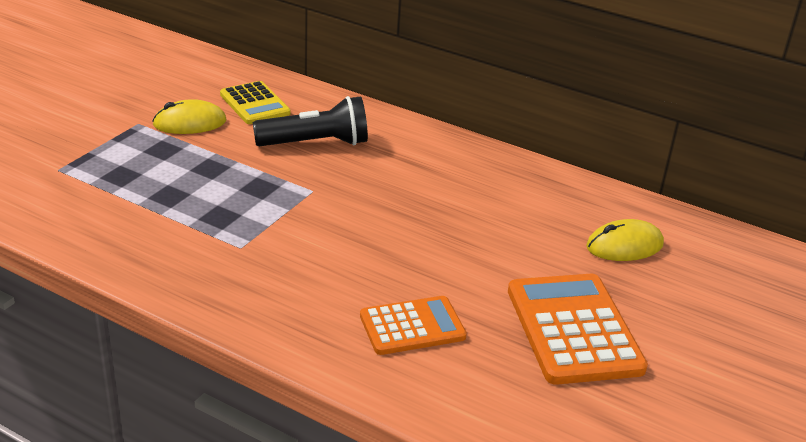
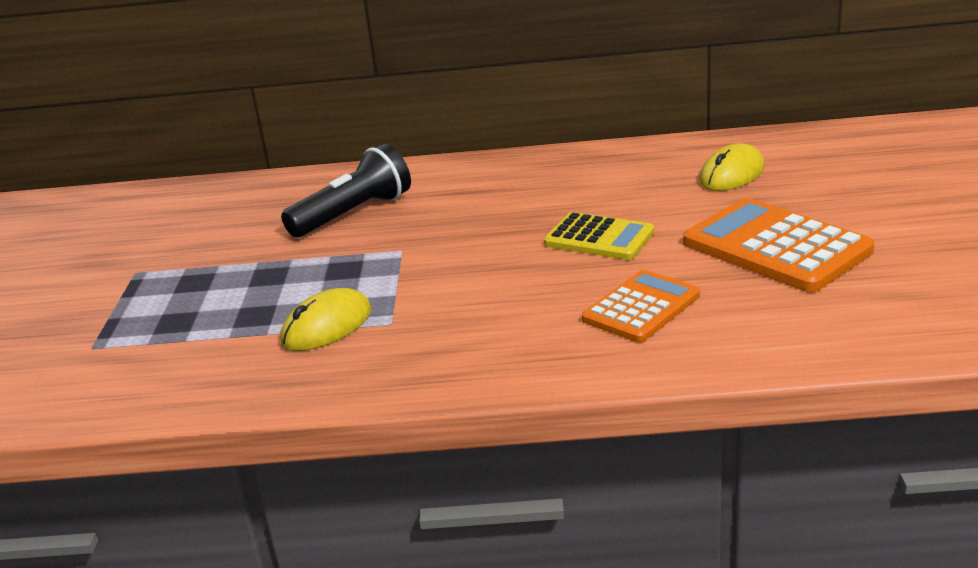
camera: 25 degrees left, 5 degrees down
(190, 123) = (195, 249): yellow mouse -> yellow mouse (327, 326)
(255, 104) = (246, 208): yellow calculator -> yellow calculator (599, 238)

